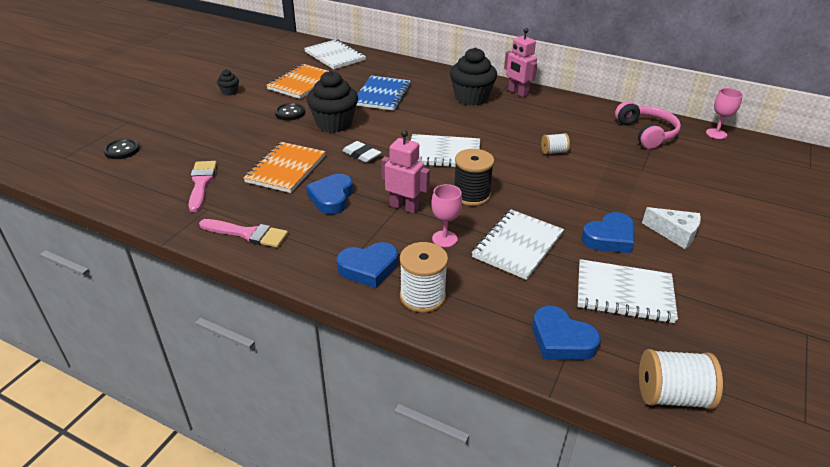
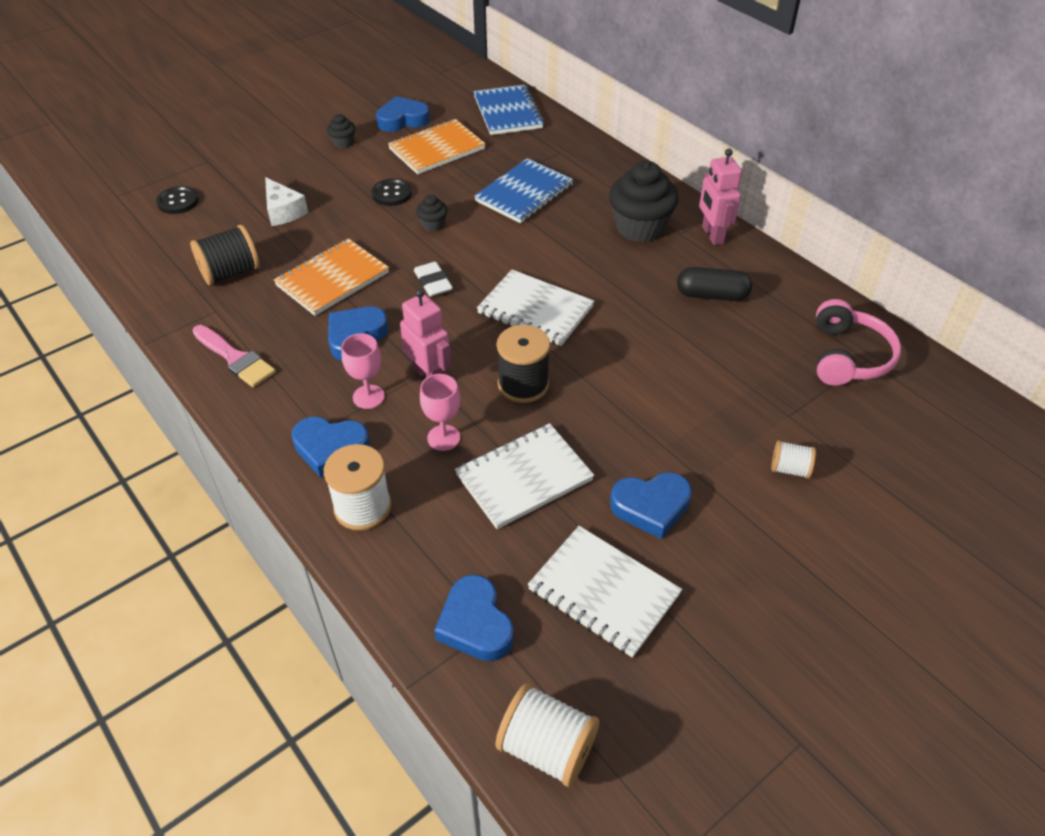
camera: 25 degrees right, 10 degrees up
(201, 183) = (230, 272): pink brush -> black spool
(264, 72) = (402, 119): none -> blue heart
(334, 124) = (433, 225): black cupcake -> black cupcake, size x0.47
(335, 56) = (508, 112): white notebook -> blue notebook
(544, 121) = (712, 295): none -> black capsule
(553, 152) = (684, 349): white spool -> white spool (789, 469)
(675, 234) = (747, 531): white cheese -> white cheese (283, 211)
(716, 134) = (960, 388): pink goblet -> pink goblet (368, 397)

